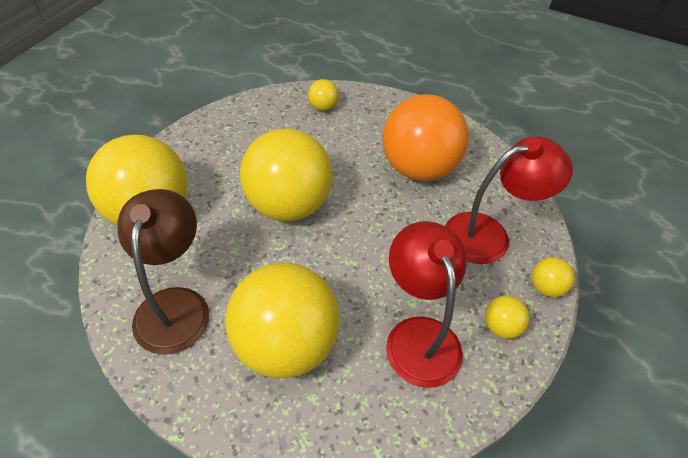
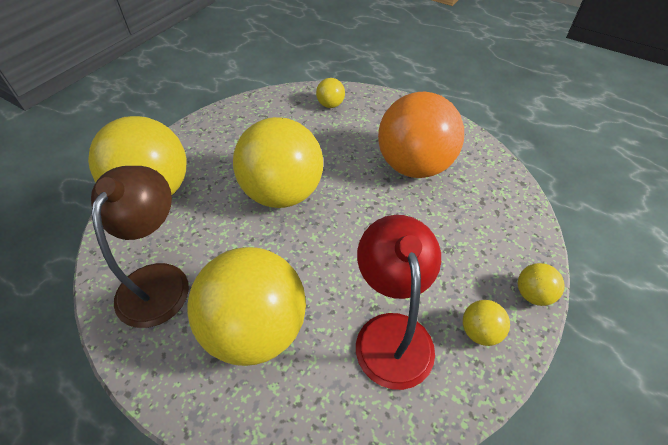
camera: 10 degrees right, 0 degrees up
(489, 235) = (478, 235): red lamp -> none

